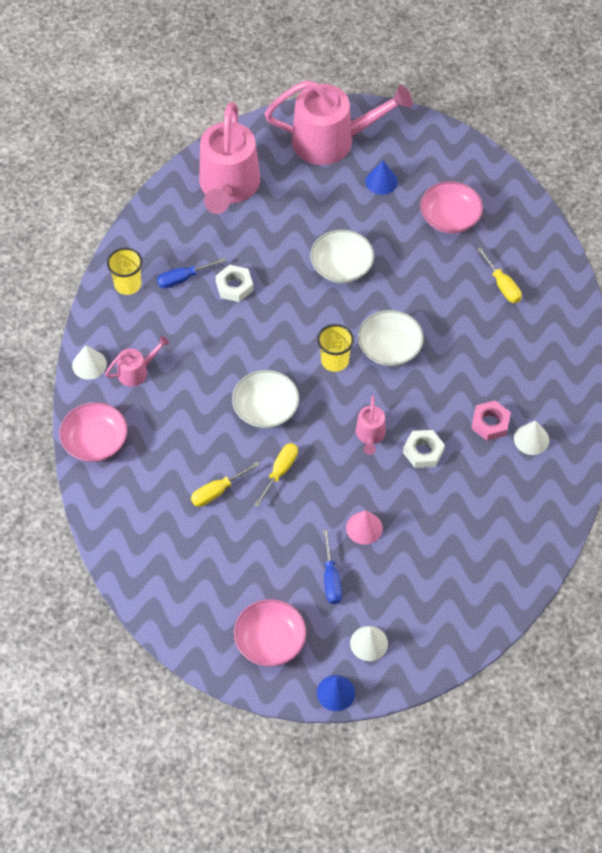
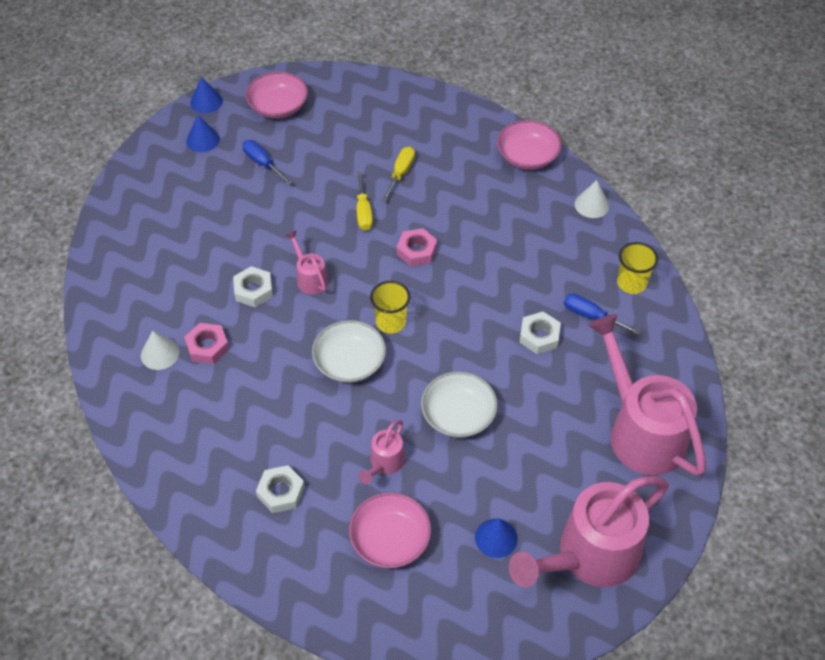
camera: 145 degrees right, 5 degrees down
(137, 371) = (548, 220): pink watering can -> pink watering can (384, 464)
(183, 279) = (590, 316): blue screwdriver -> blue screwdriver turned 90 degrees counterclockwise
(266, 408) = (417, 251): white bowl -> pink nut
(364, 528) = (262, 209): pink cone -> none
(369, 643) = (203, 140): white cone -> blue cone
(502, 285) = (281, 492): yellow screwdriver -> white nut

